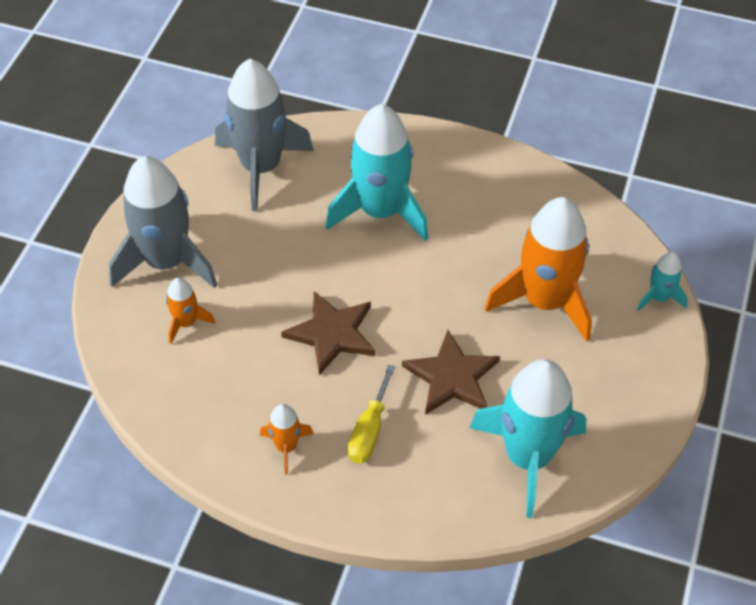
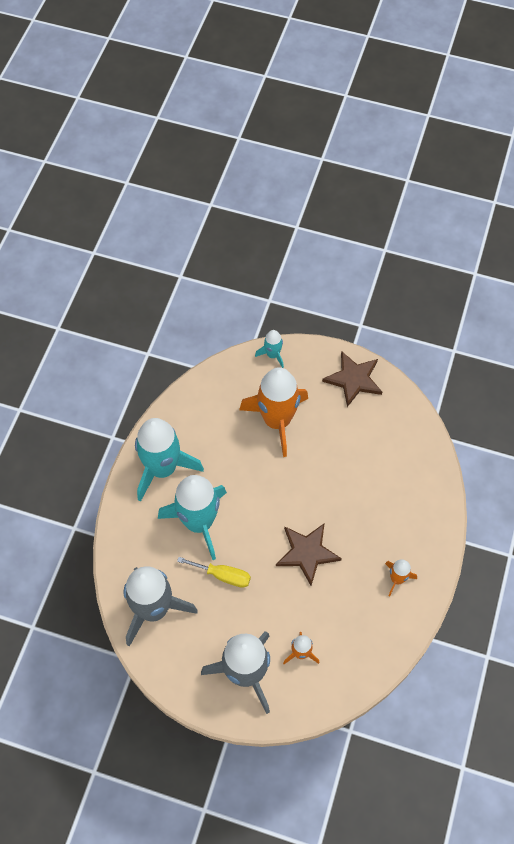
camera: 90 degrees left, 10 degrees up
(369, 430) = (381, 528): yellow screwdriver -> yellow screwdriver (223, 575)
(452, 377) = (338, 478): brown star -> brown star (354, 379)
(527, 457) = (394, 437): turquoise rocket -> turquoise rocket (162, 468)

